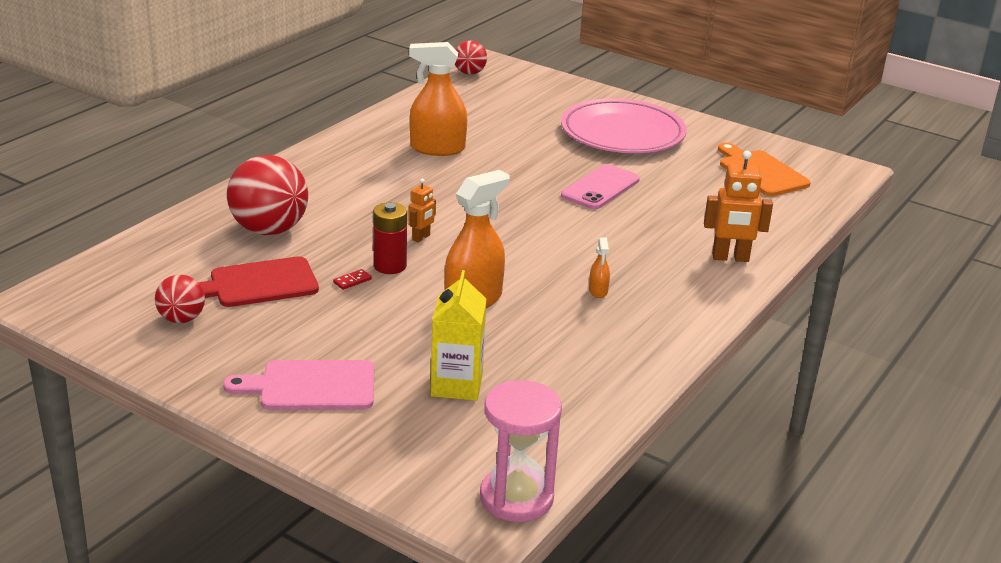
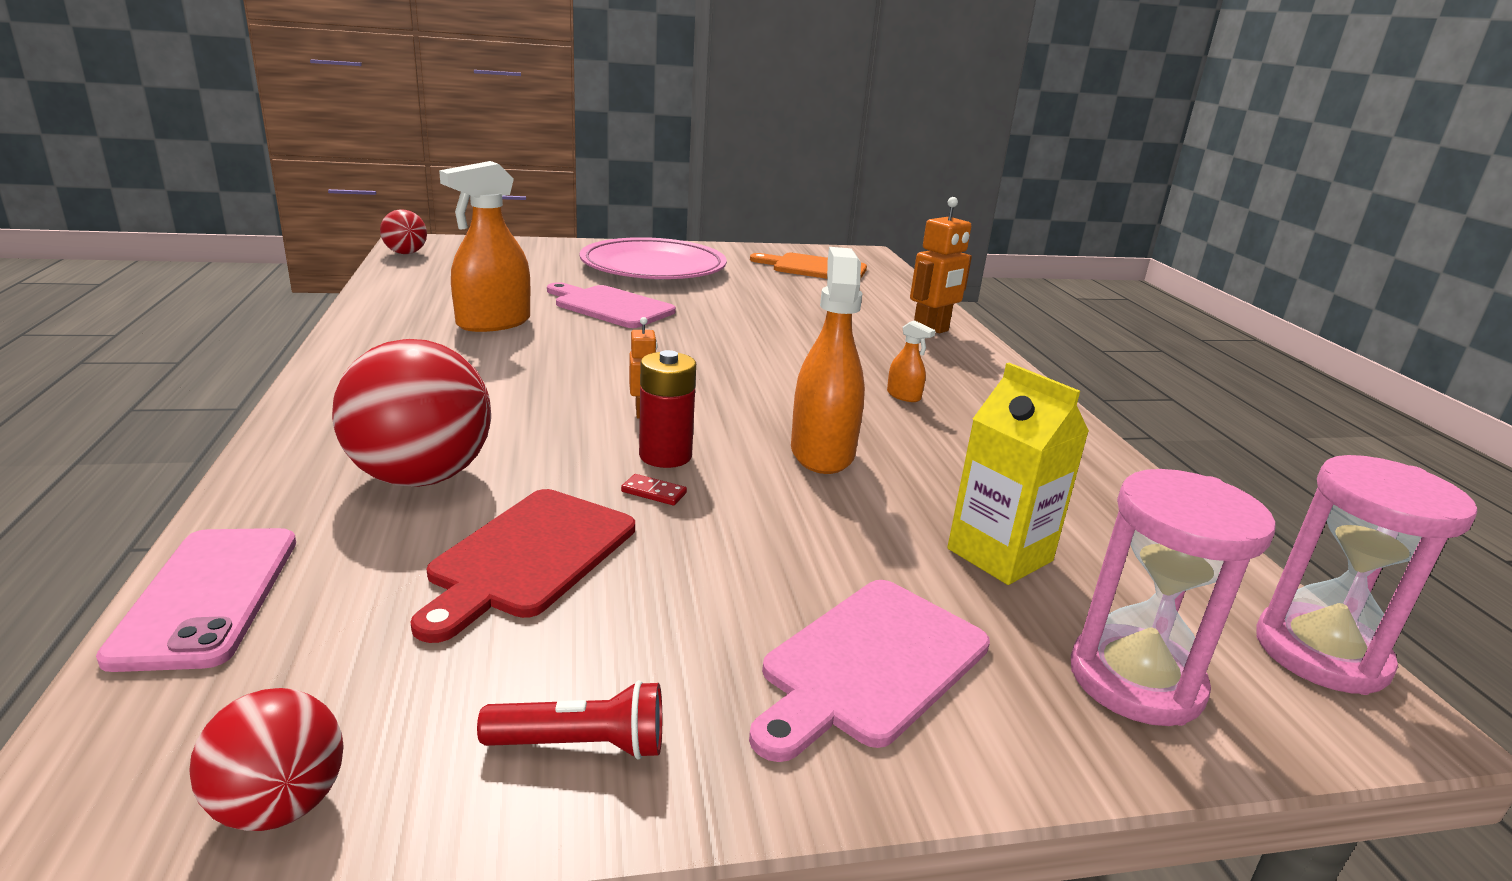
camera: 45 degrees left, 5 degrees down
(178, 353) = (581, 745): none -> red flashlight
(181, 319) = (489, 679): red ball -> red ball (280, 805)
(352, 281) = (653, 492): red domino -> red domino turned 75 degrees counterclockwise
(403, 452) = (1135, 680): none -> pink hourglass
(530, 158) = (610, 306): none -> pink cutting board
(600, 188) = (723, 312): pink phone -> pink phone (208, 596)

